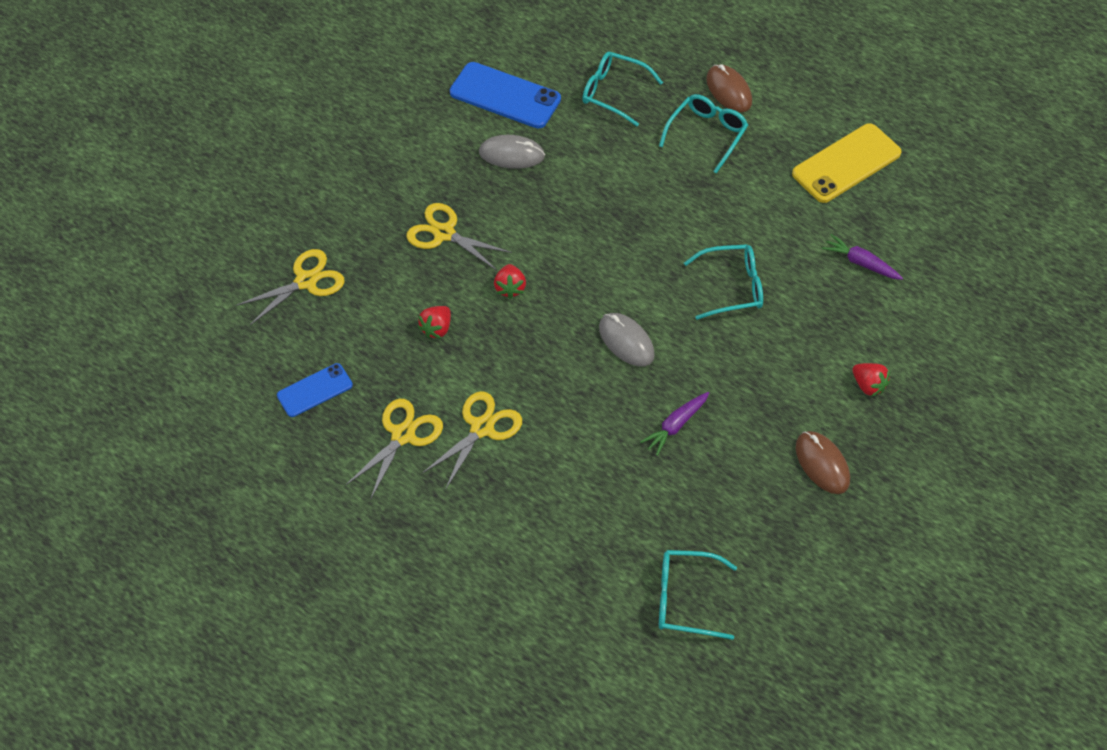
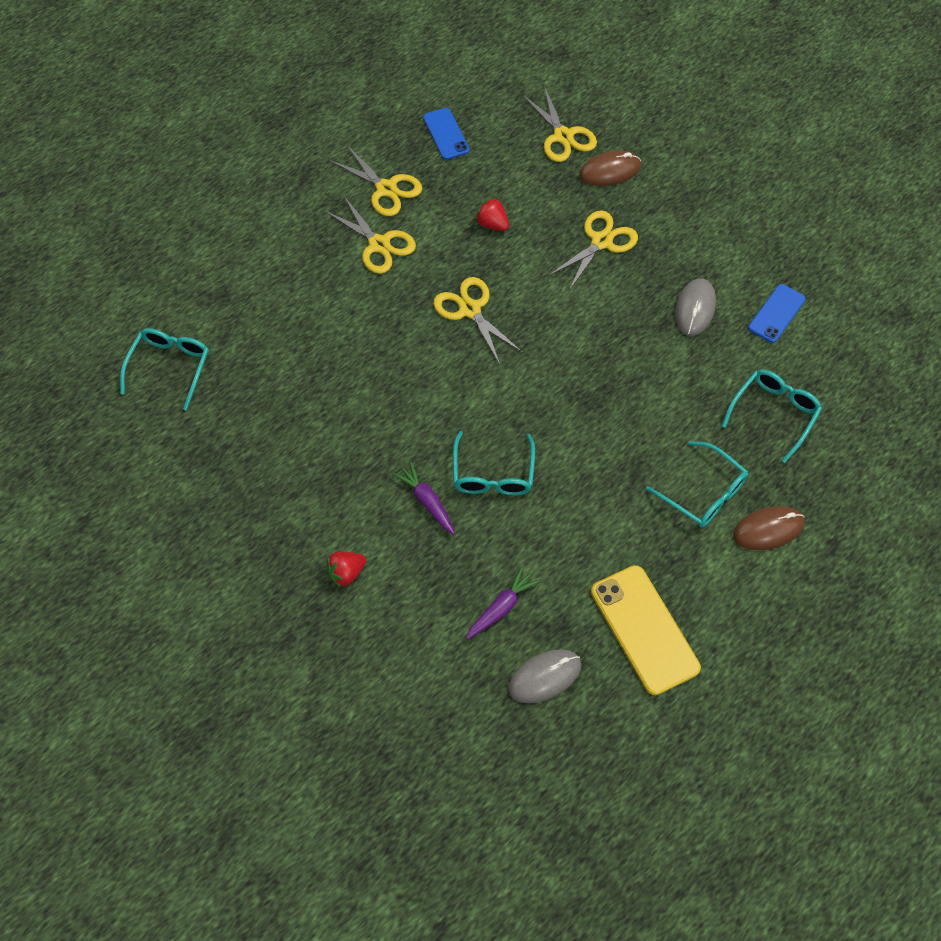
camera: 100 degrees right, 5 degrees up
(505, 96) = (776, 313): blue phone -> blue phone, size x0.60
(510, 288) = (527, 285): red strawberry -> none
(550, 332) = (470, 310): none -> yellow scissors
(626, 341) = (446, 369): grey mouse -> grey mouse (544, 677)
(675, 426) = (343, 392): purple carrot -> purple carrot (426, 501)
(822, 464) = (269, 507): brown mouse -> brown mouse (610, 171)

